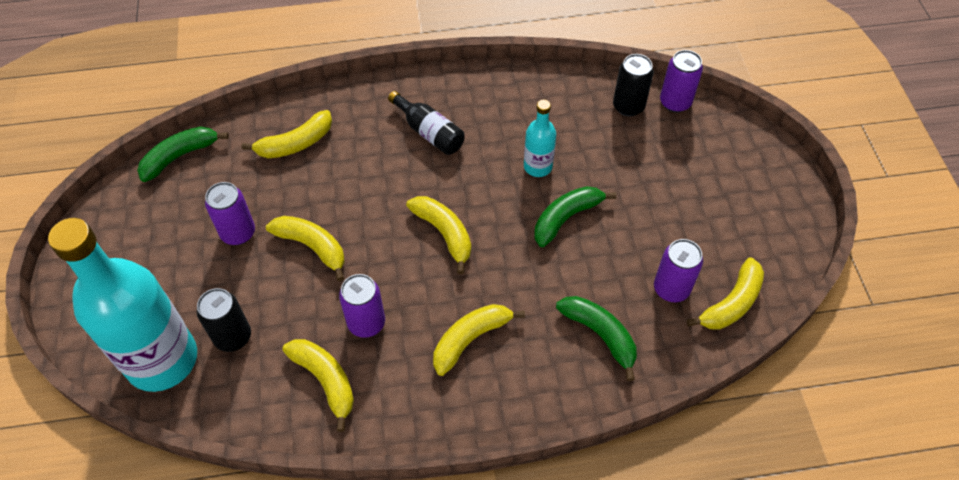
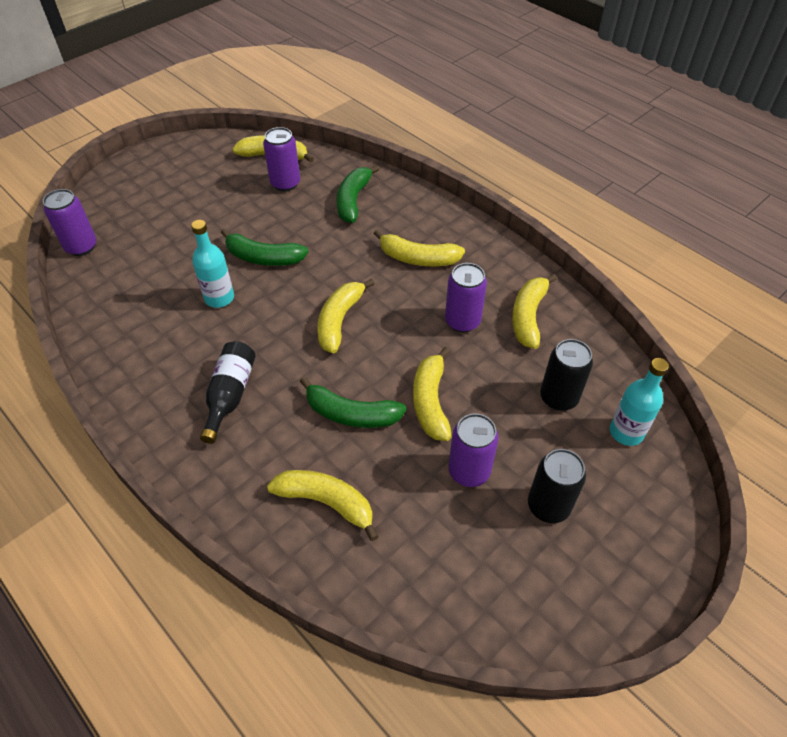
camera: 125 degrees left, 5 degrees down
(162, 360) = (626, 432): turquoise bottle -> turquoise bottle, size x0.46
(179, 156) = (432, 611): green banana -> green banana (351, 414)
(628, 106) = (104, 272): black can -> black can (548, 506)

